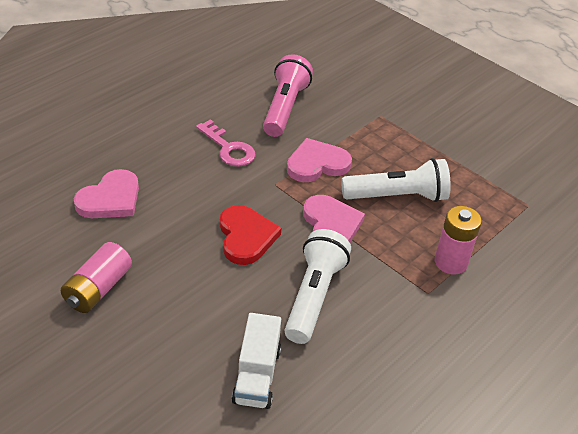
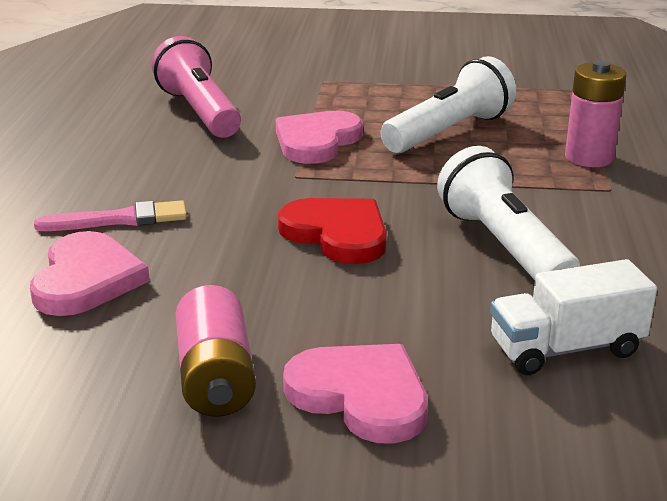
camera: 35 degrees left, 15 degrees down
(163, 168) = (119, 220): none -> pink brush
(228, 148) = (184, 169): pink key -> none
(257, 375) = (566, 349): white truck -> white truck turned 105 degrees clockwise
(331, 225) = (419, 182): pink heart -> pink heart (361, 396)

